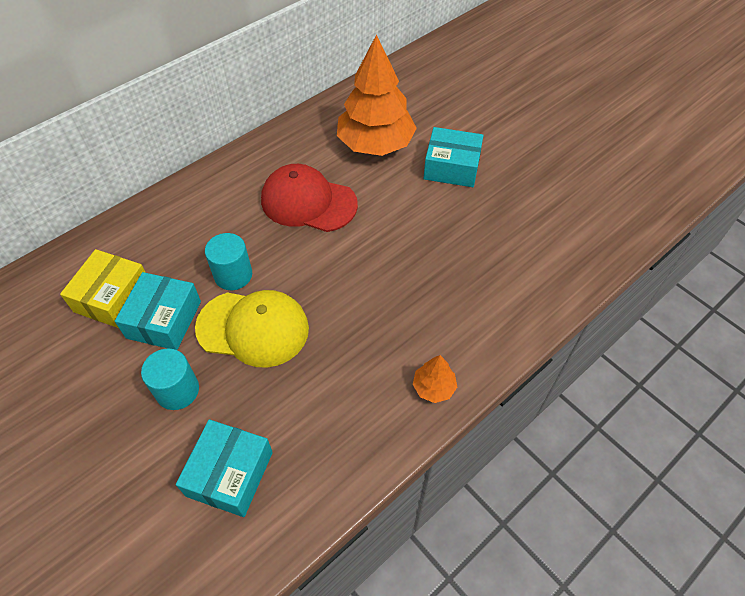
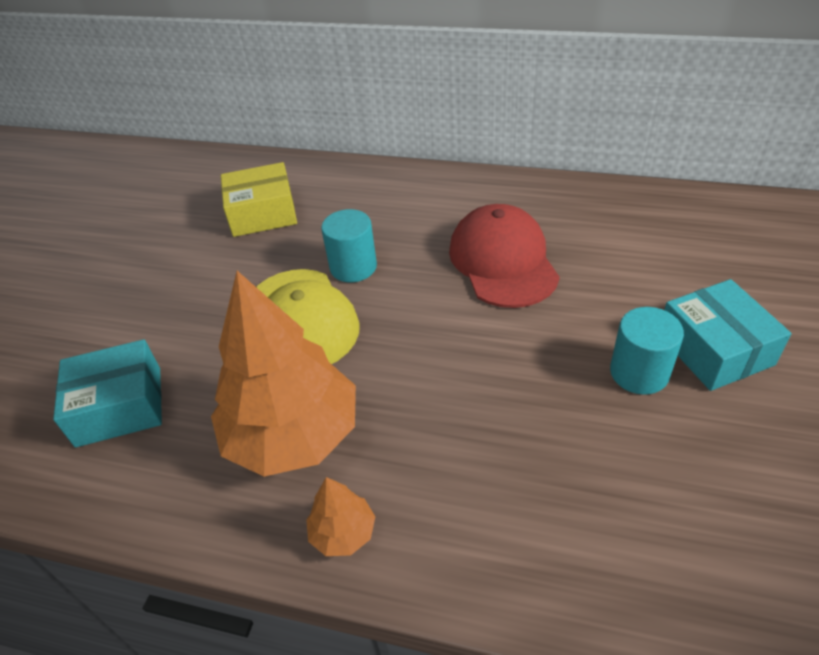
camera: 60 degrees right, 10 degrees down
(164, 319) = (263, 256): turquoise box -> none
(177, 390) = (191, 312): turquoise cylinder -> turquoise cylinder (639, 372)
(375, 144) = (654, 261): orange tree -> orange tree (293, 434)

